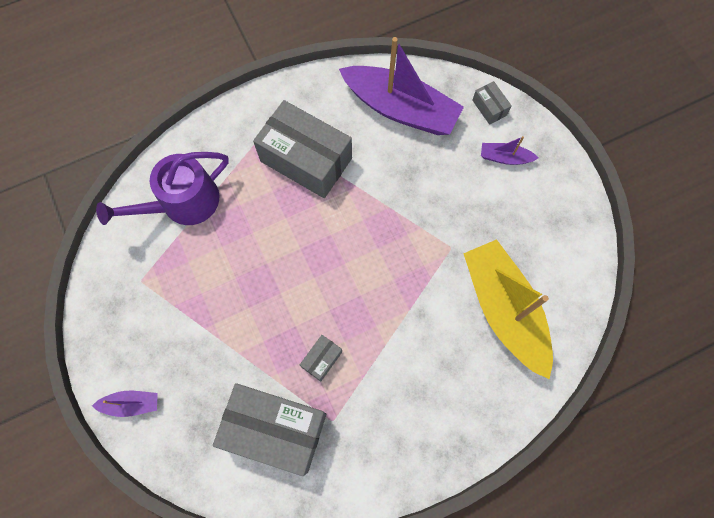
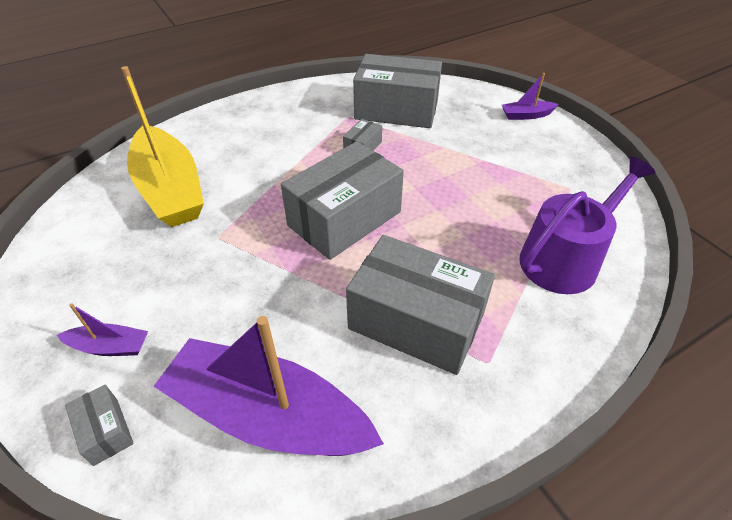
camera: 175 degrees right, 25 degrees down
(347, 259) = (344, 219): none -> grey box

